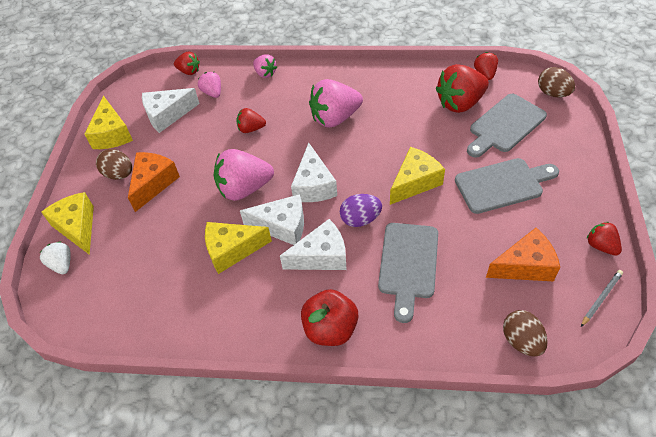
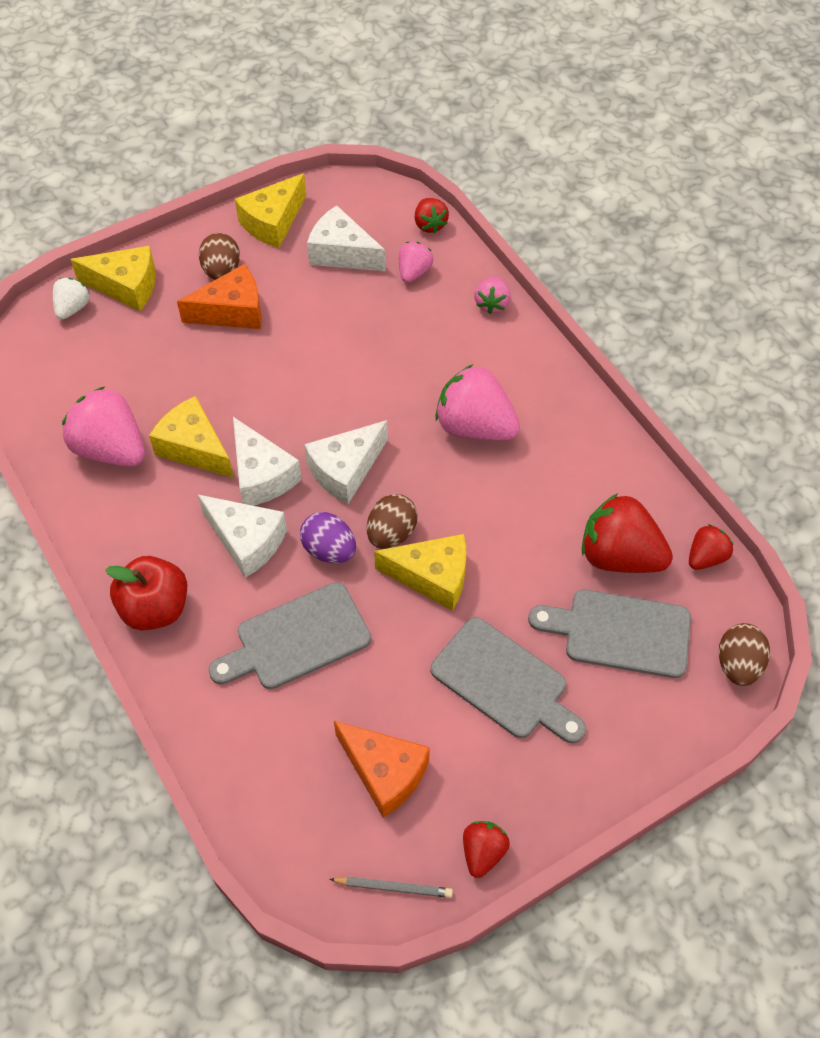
camera: 50 degrees right, 5 degrees up
(77, 227) = (126, 286): yellow cheese -> yellow cheese turned 75 degrees clockwise
(244, 188) = (289, 403): pink strawberry -> pink strawberry (111, 449)
(251, 129) = (386, 350): red strawberry -> none
(521, 341) = (267, 820): brown egg -> brown egg (391, 533)

